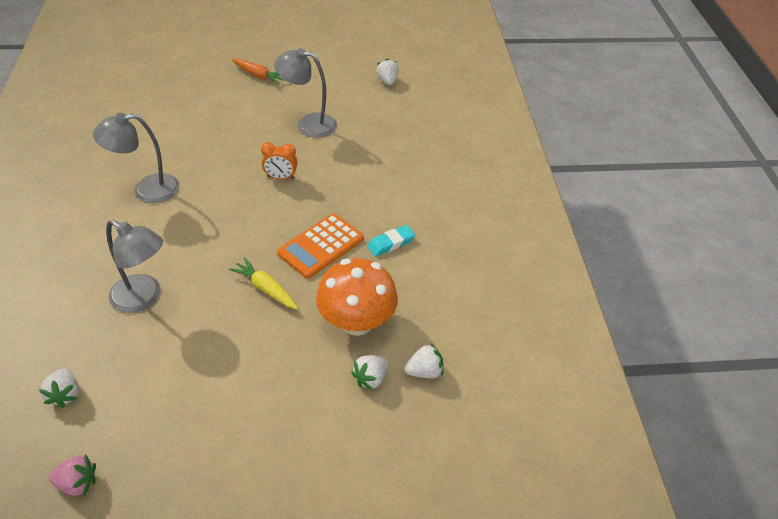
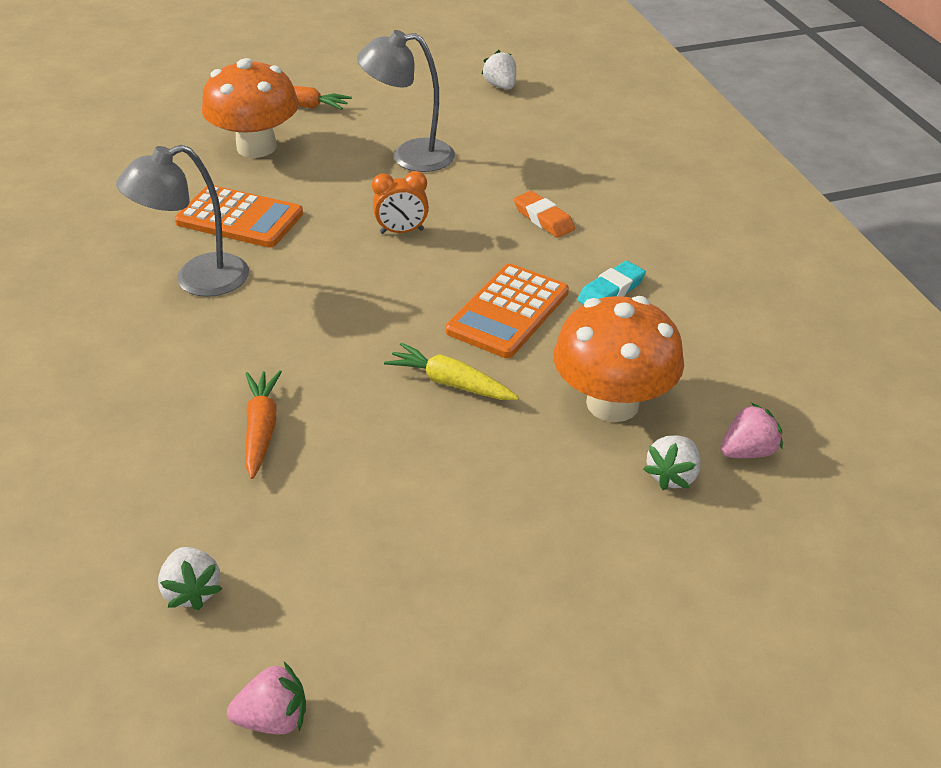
camera: 10 degrees left, 5 degrees down
(144, 298) = (261, 429): grey lamp -> orange carrot
(188, 151) = (240, 218): none -> orange calculator
(218, 102) = (256, 147): none -> orange mushroom
(371, 184) = (543, 219): none -> orange eraser
(424, 371) = (747, 451): white strawberry -> pink strawberry

